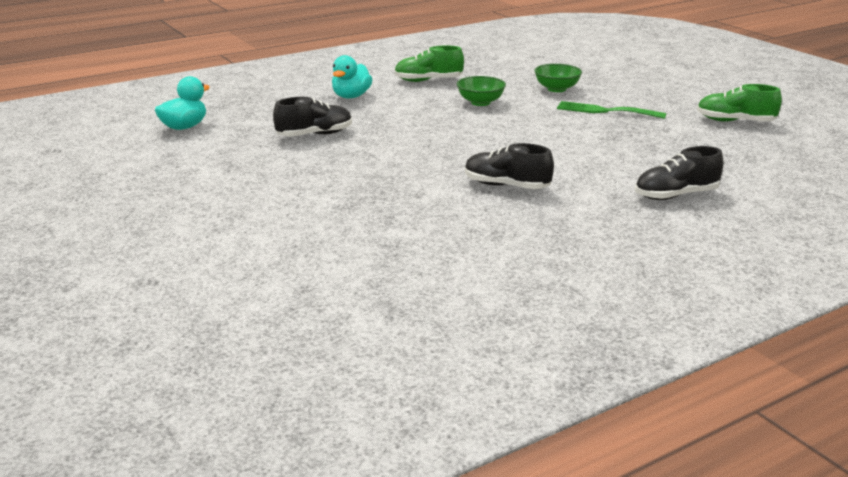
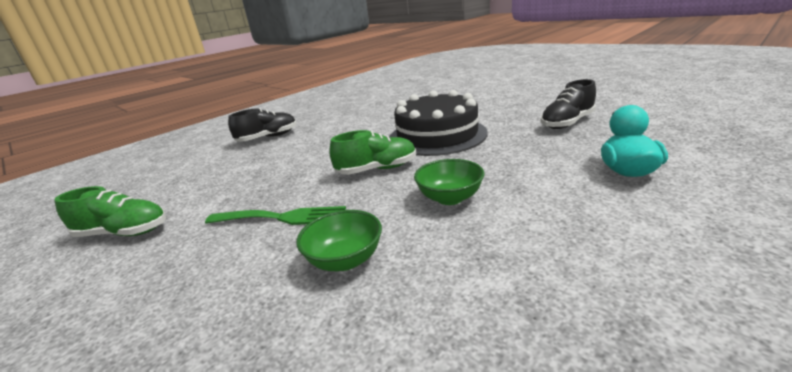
camera: 170 degrees right, 0 degrees up
(184, 127) = (691, 106): turquoise duck -> none
(428, 81) = (576, 233): green shoe -> green shoe (377, 169)
(451, 149) = (437, 135): none -> black cake
(506, 186) = (381, 121): black shoe -> none

